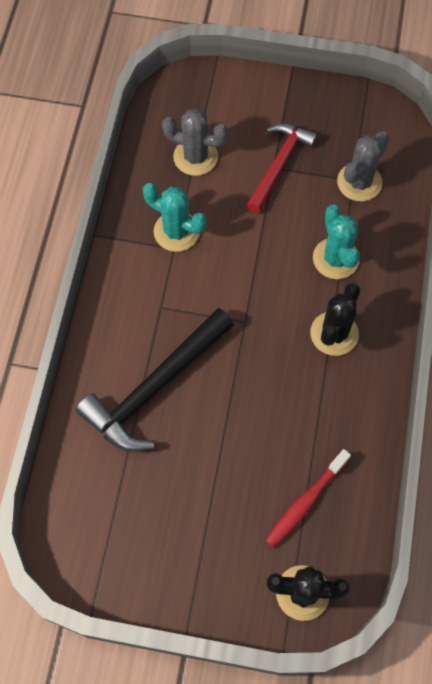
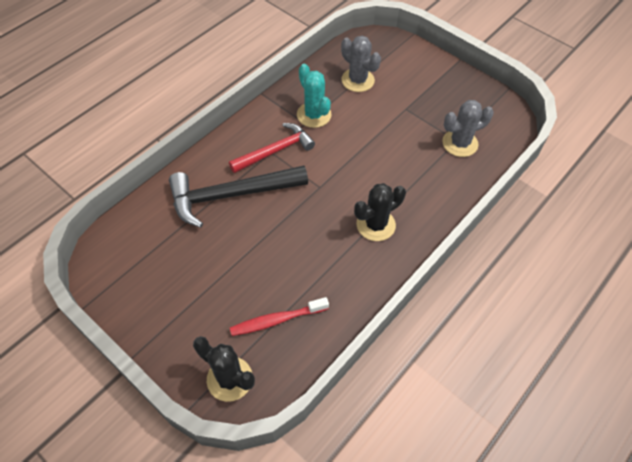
camera: 30 degrees right, 10 degrees down
(279, 165) = (410, 109): red hammer -> red hammer (275, 151)
(335, 258) = (410, 180): turquoise cactus -> none

